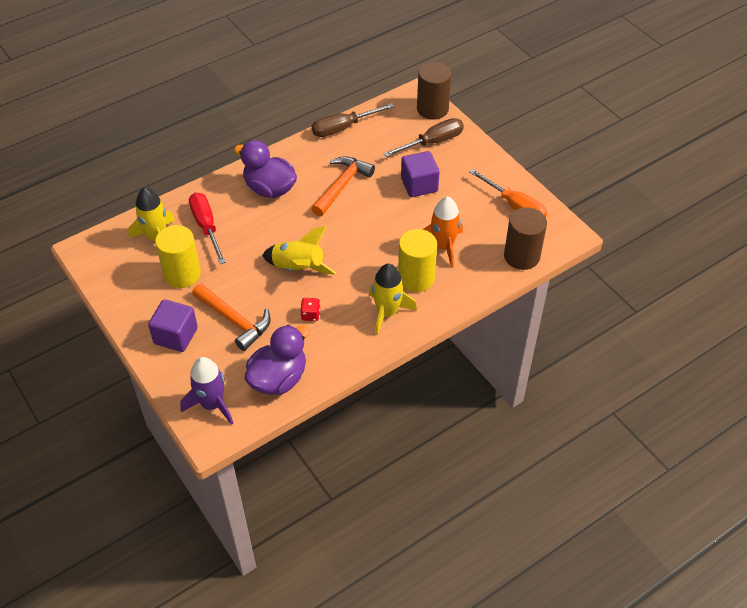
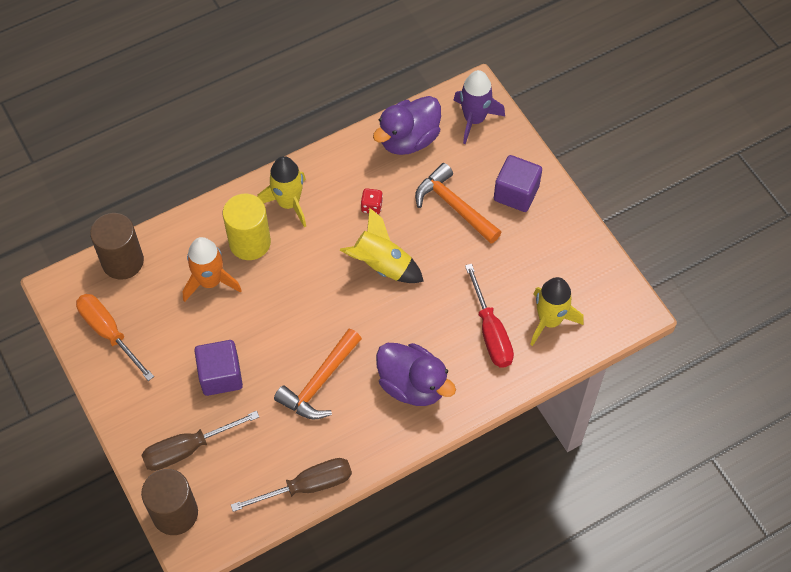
camera: 175 degrees left, 10 degrees up
(182, 274) = (515, 268): yellow cylinder -> none

